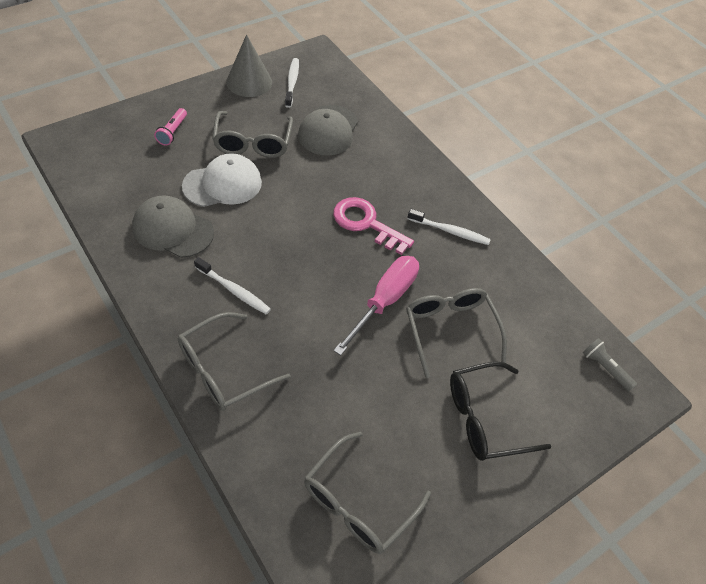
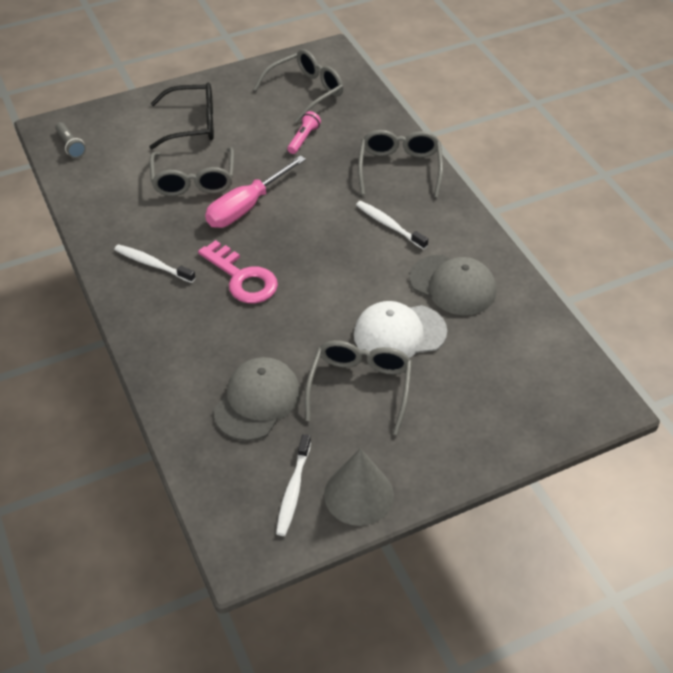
camera: 165 degrees left, 5 degrees down
(172, 132) = (465, 410): pink flashlight -> pink flashlight (303, 139)
(223, 370) = (399, 168): grey glasses -> grey glasses turned 60 degrees counterclockwise

